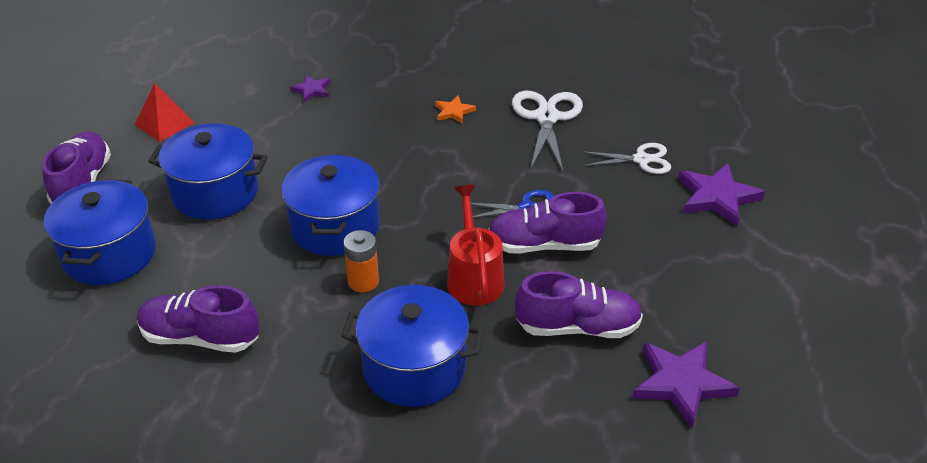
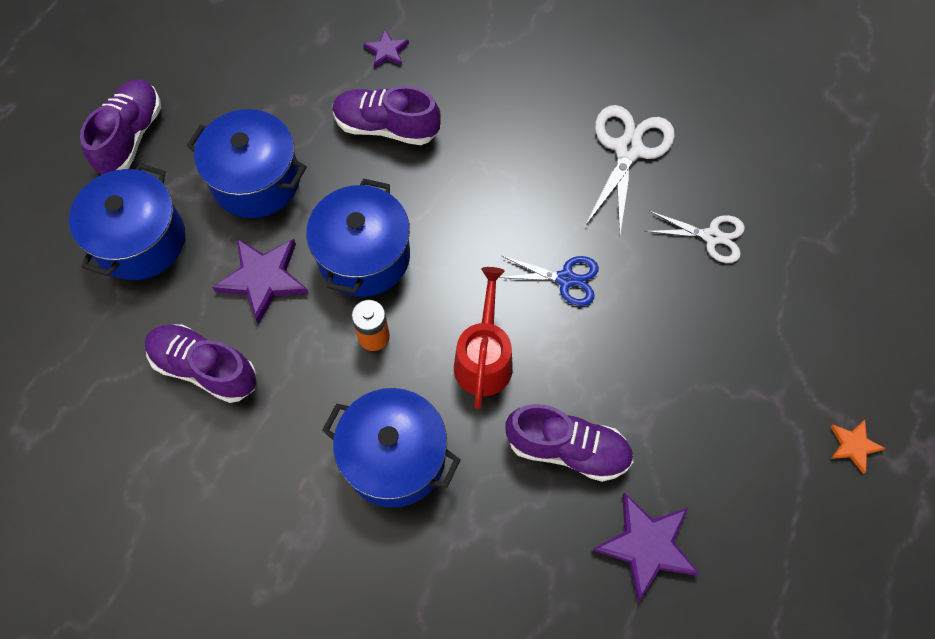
camera: 15 degrees right, 25 degrees up
(164, 123) = (225, 68): red pyramid -> none
(453, 112) = (529, 118): orange star -> orange star (853, 445)
(544, 245) = (568, 333): purple shoe -> purple shoe (386, 127)
(717, 197) = (775, 310): purple star -> purple star (263, 279)

